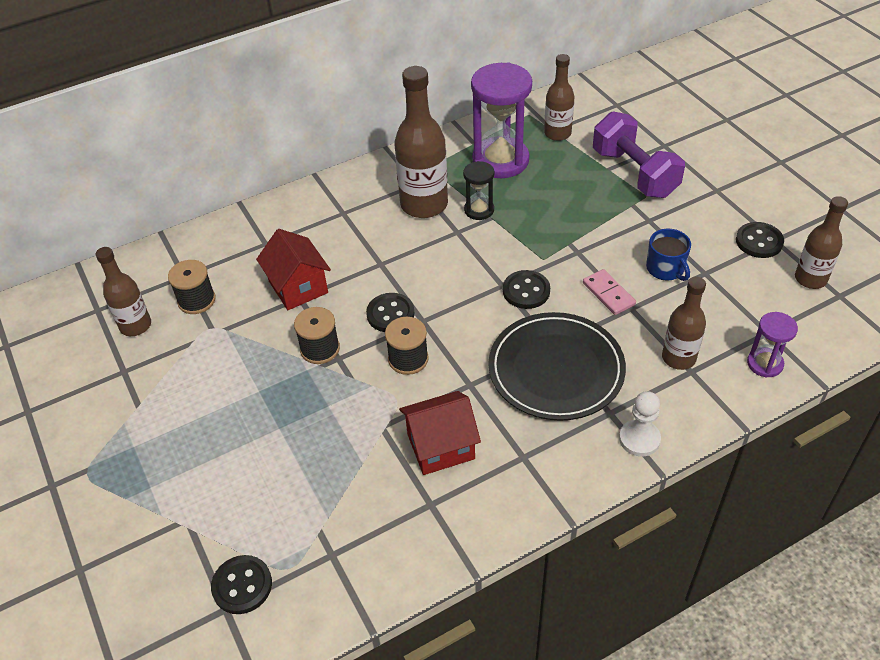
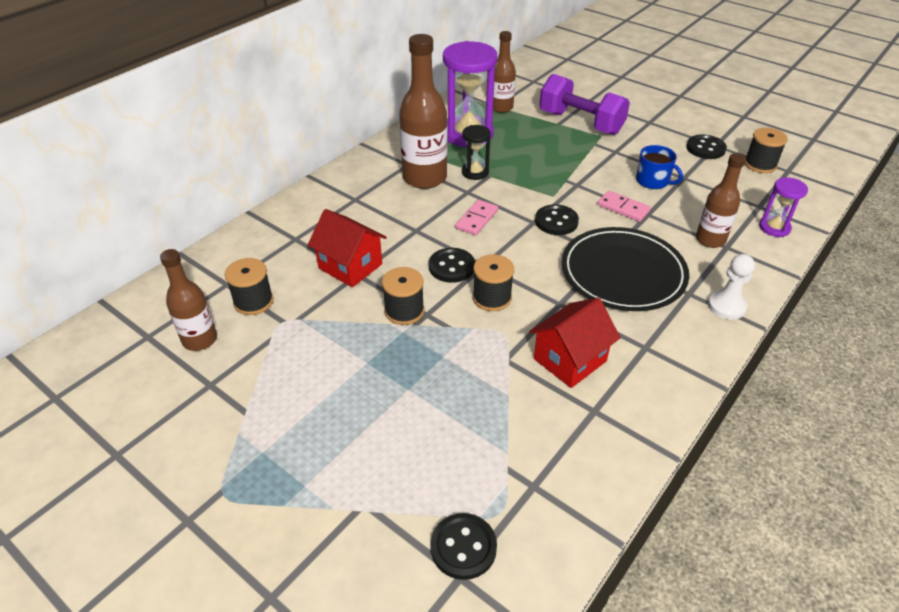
camera: 25 degrees left, 5 degrees down
(446, 267) = (476, 219): none -> pink domino
(810, 279) = (760, 164): brown bottle -> black spool

